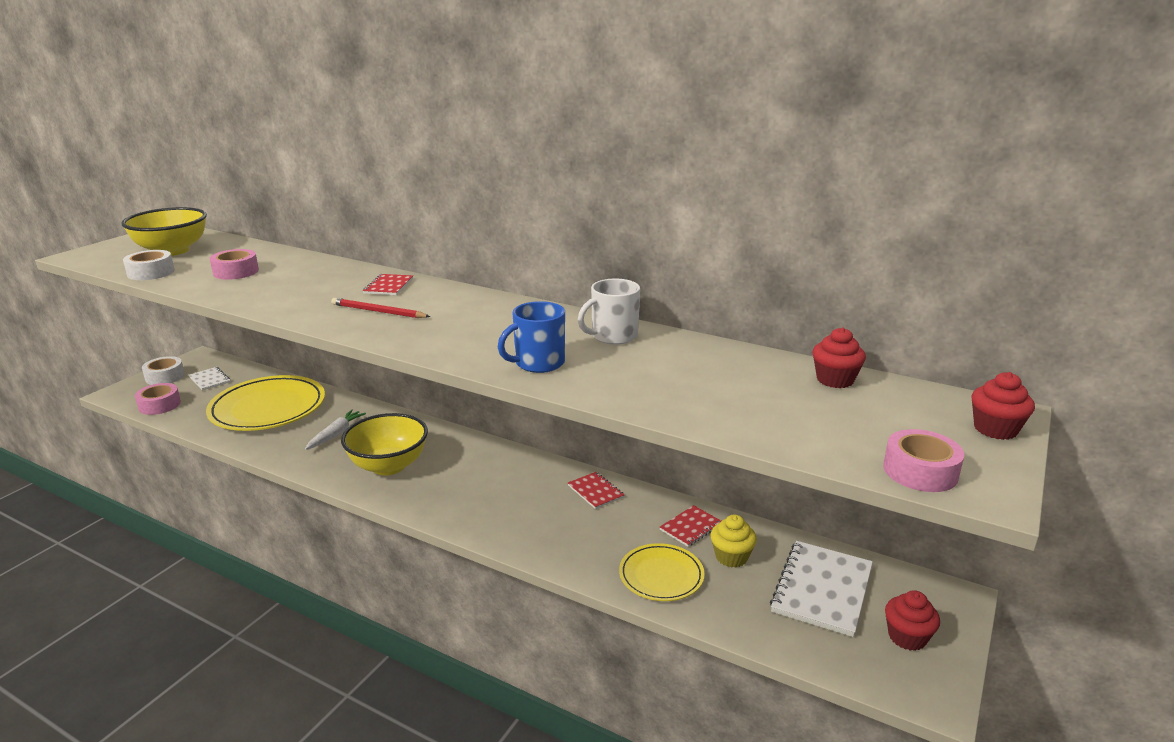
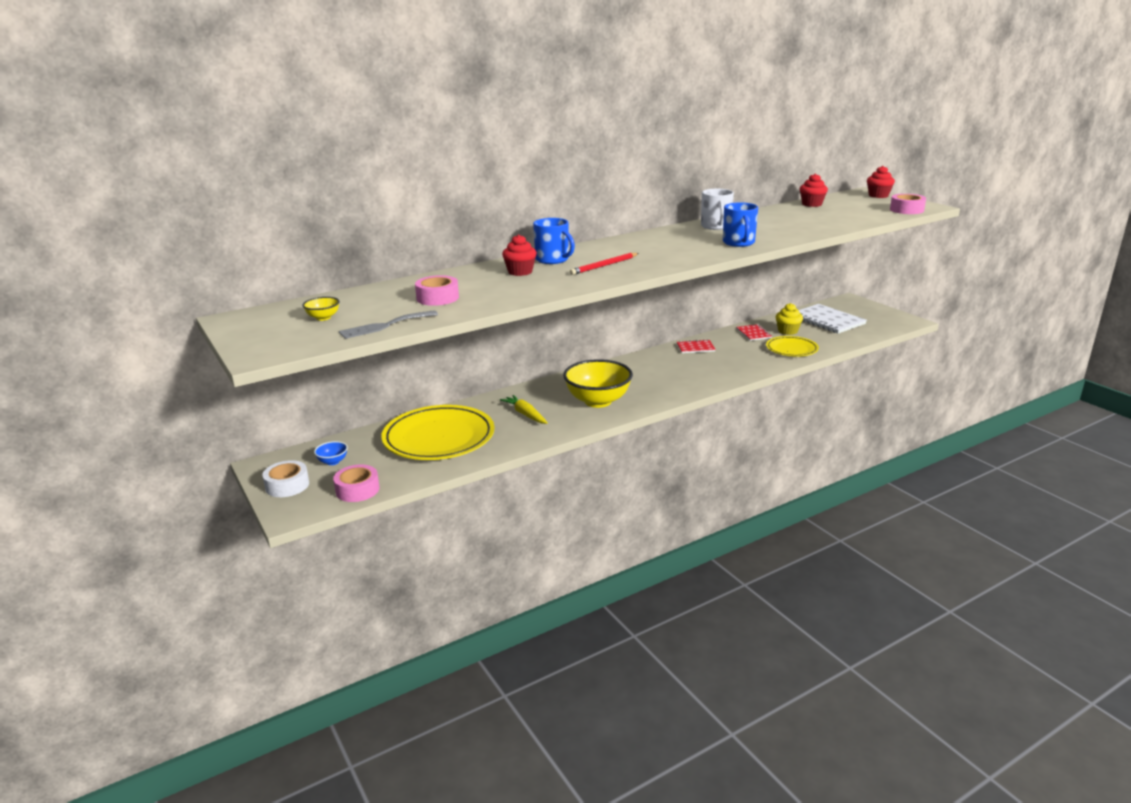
camera: 60 degrees left, 0 degrees up
(151, 272) = (385, 326): white tape -> grey fork
(172, 251) = (323, 318): yellow bowl -> yellow bowl, size x0.42
(209, 380) = (333, 462): white notebook -> blue bowl
(336, 434) = (525, 414): white carrot -> yellow carrot
(388, 286) = (553, 260): red notebook -> blue mug
(907, 637) = (871, 315): red cupcake -> red cupcake (520, 272)

